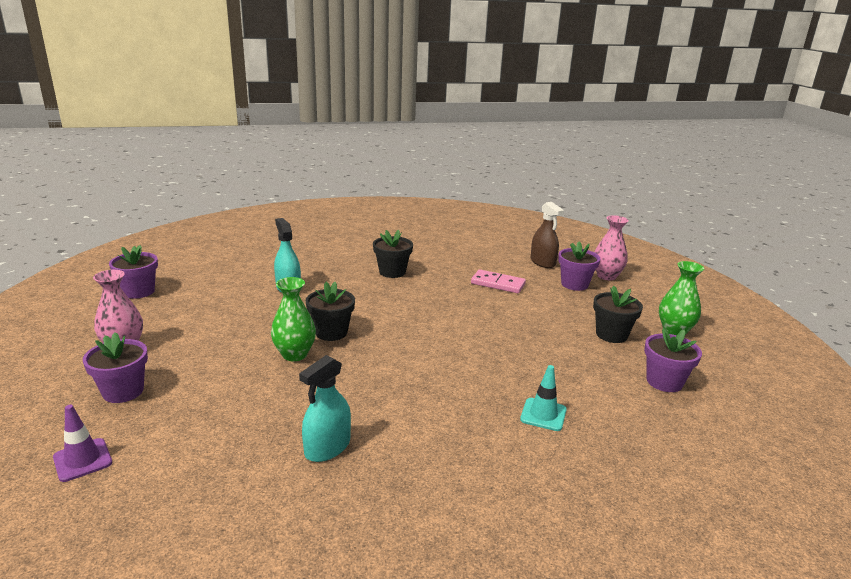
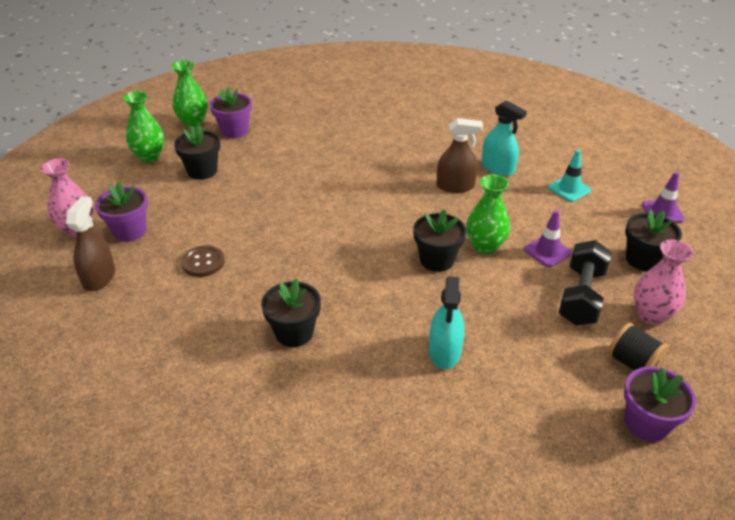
camera: 145 degrees left, 15 degrees up
(123, 391) = (643, 259): purple flower pot -> black flower pot
(145, 315) = (633, 363): none -> black spool
(190, 343) = (581, 296): none -> black dumbbell
(230, 368) = (547, 251): none -> purple traffic cone
(327, 447) = (498, 168): turquoise spray bottle -> turquoise spray bottle turned 60 degrees clockwise
(363, 403) = (455, 186): none -> brown spray bottle
(498, 284) = (203, 262): pink domino -> brown button
(543, 414) = (344, 141): turquoise traffic cone -> turquoise traffic cone (569, 189)
(716, 375) = (193, 123): none -> green vase

